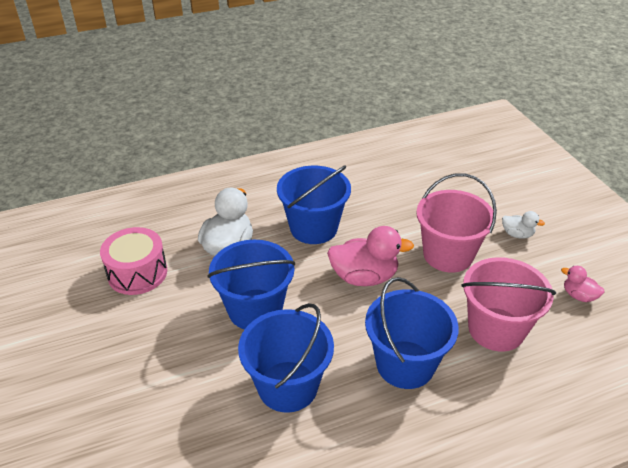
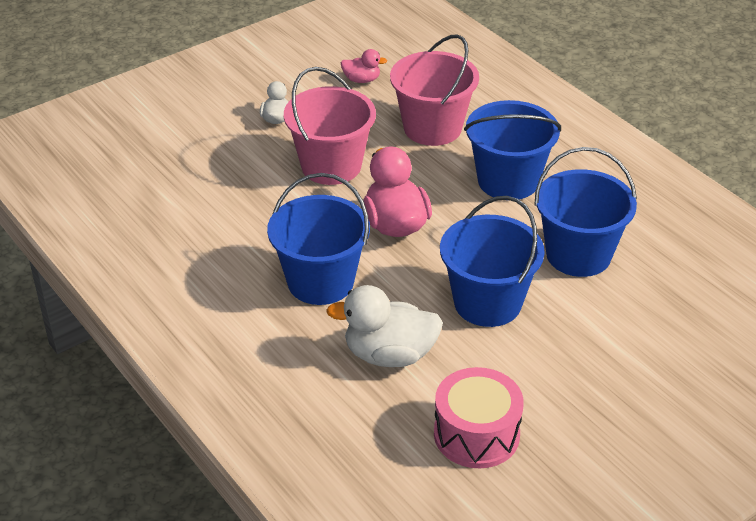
camera: 105 degrees left, 0 degrees up
(578, 296) = (361, 80): pink duck -> pink duck turned 105 degrees counterclockwise

